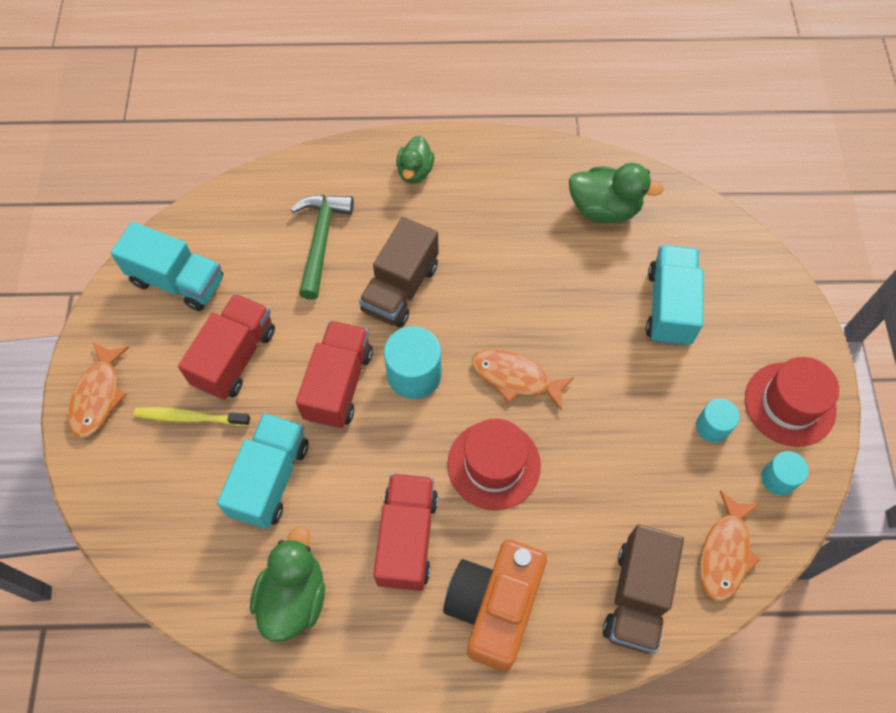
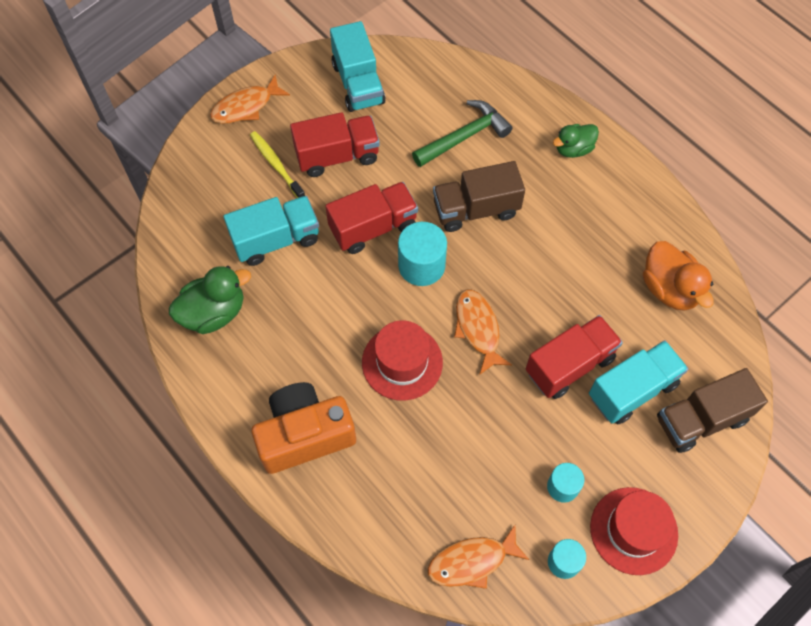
camera: 50 degrees right, 0 degrees up
(407, 538) = (306, 348): red truck -> red truck (569, 365)
(604, 209) = (669, 289): green duck -> orange duck
(637, 596) = (388, 522): brown truck -> brown truck (701, 419)

